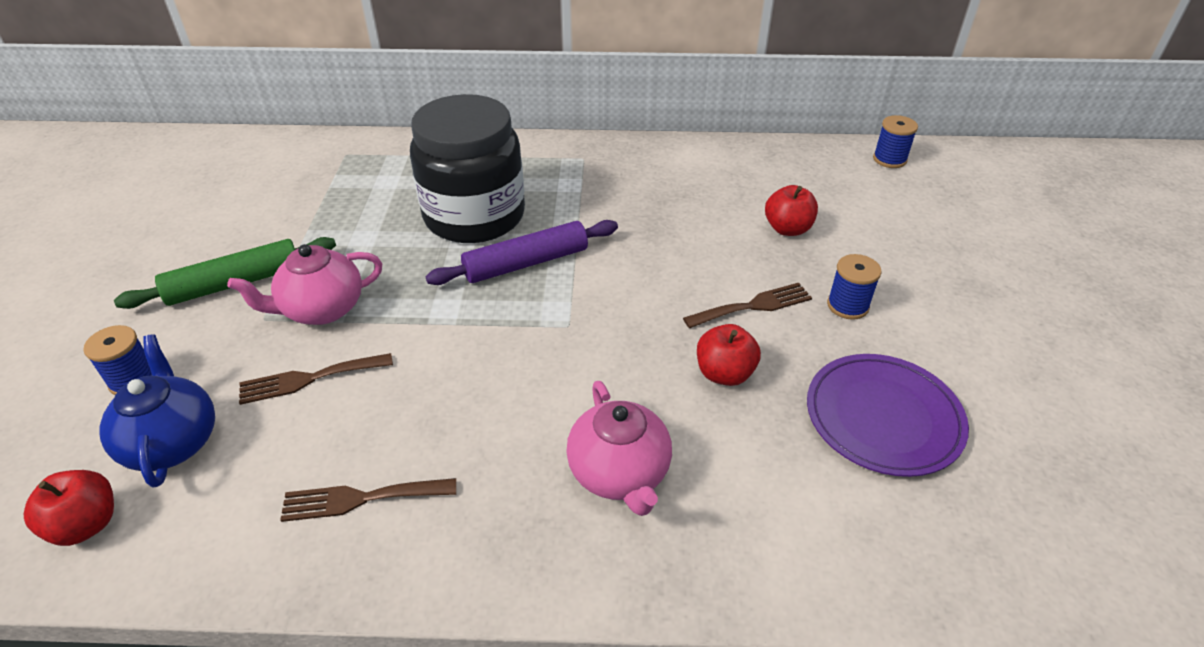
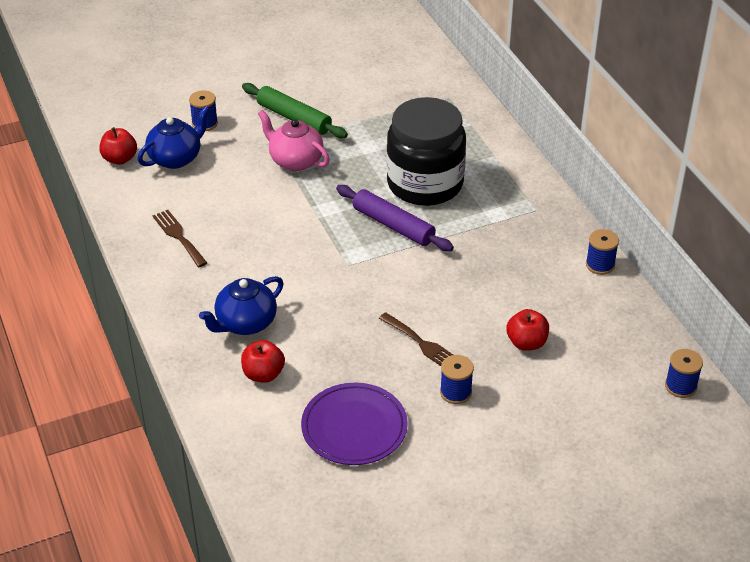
camera: 65 degrees right, 0 degrees up
(309, 379) = (242, 182): brown fork -> none
(620, 473) = (245, 323): pink teapot -> blue teapot
(695, 148) = (600, 265): none -> blue spool
(724, 373) = (348, 346): red apple -> red apple (263, 374)

